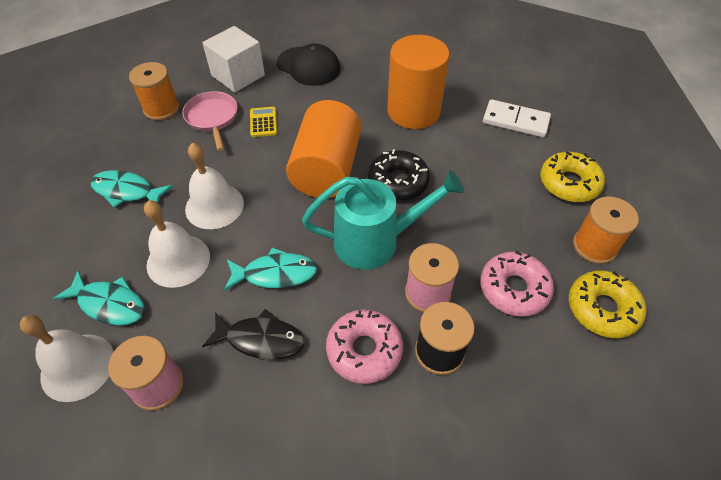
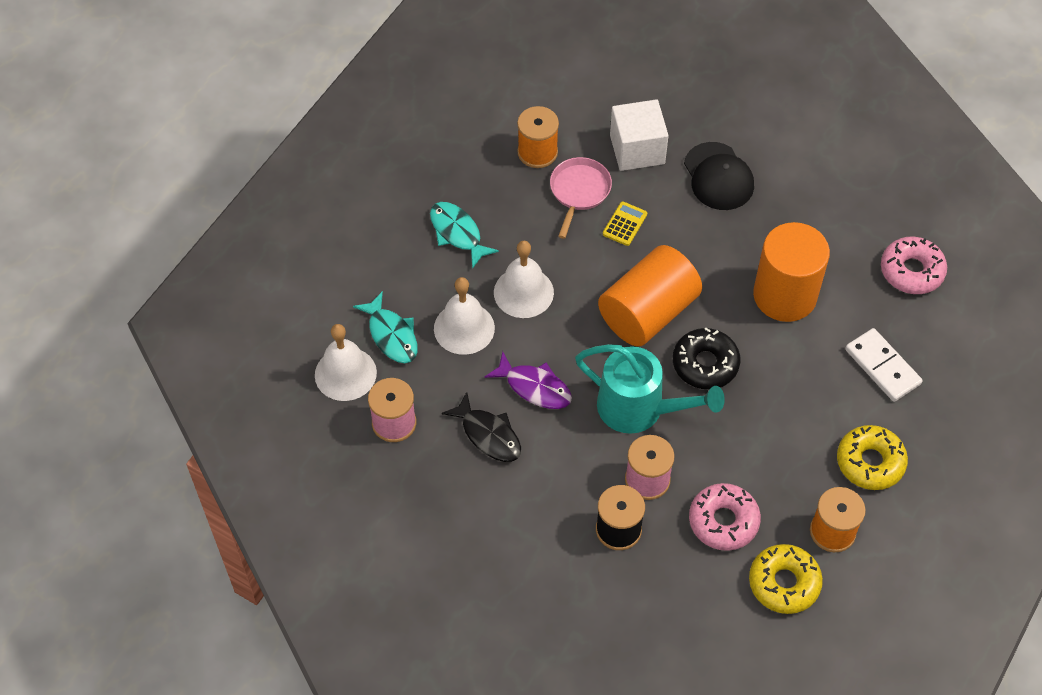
camera: 35 degrees right, 5 degrees up
(275, 274) = (534, 387): turquoise fish -> purple fish
(364, 350) = (561, 492): pink donut -> pink donut (911, 271)

